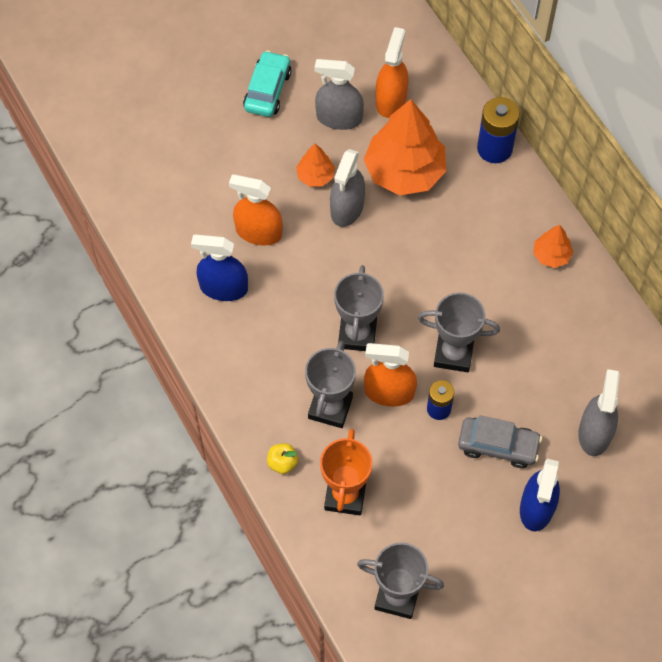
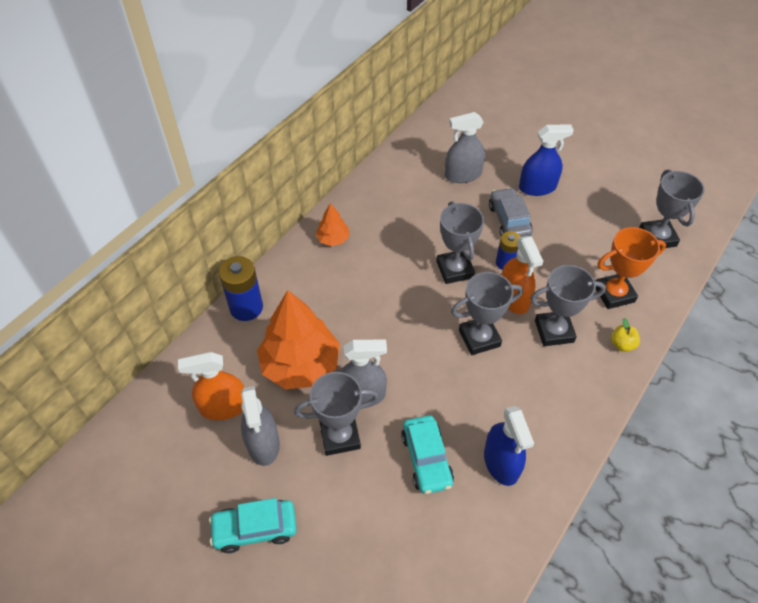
camera: 115 degrees left, 10 degrees down
(258, 232) = (426, 459): orange spray bottle -> turquoise car
(315, 176) = (340, 436): orange tree -> grey trophy

